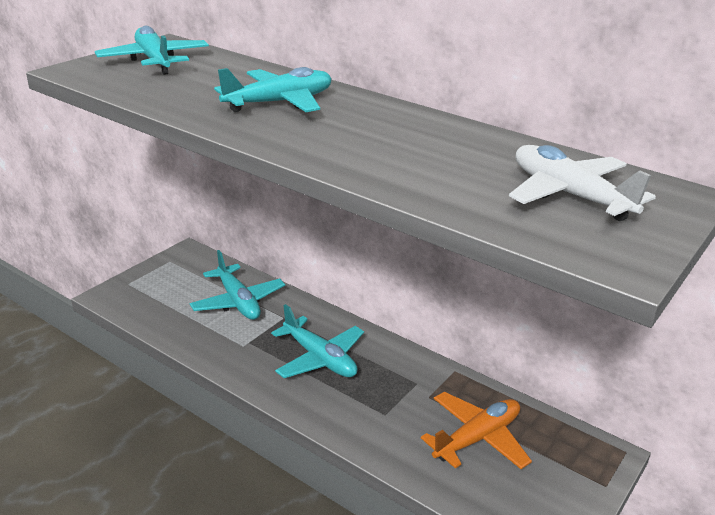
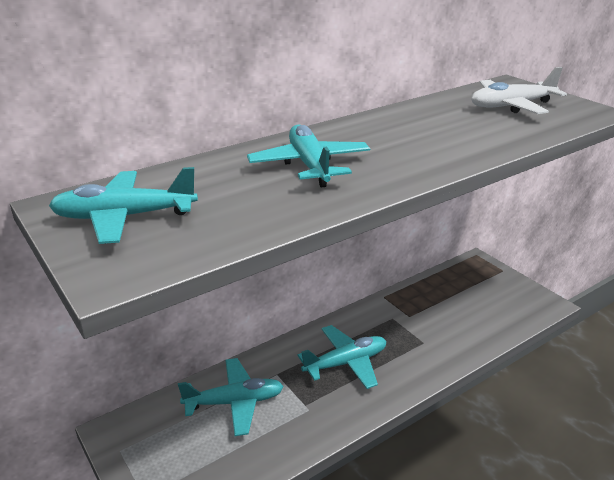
camera: 70 degrees left, 0 degrees up
(477, 438) = (456, 306): orange plane -> none

